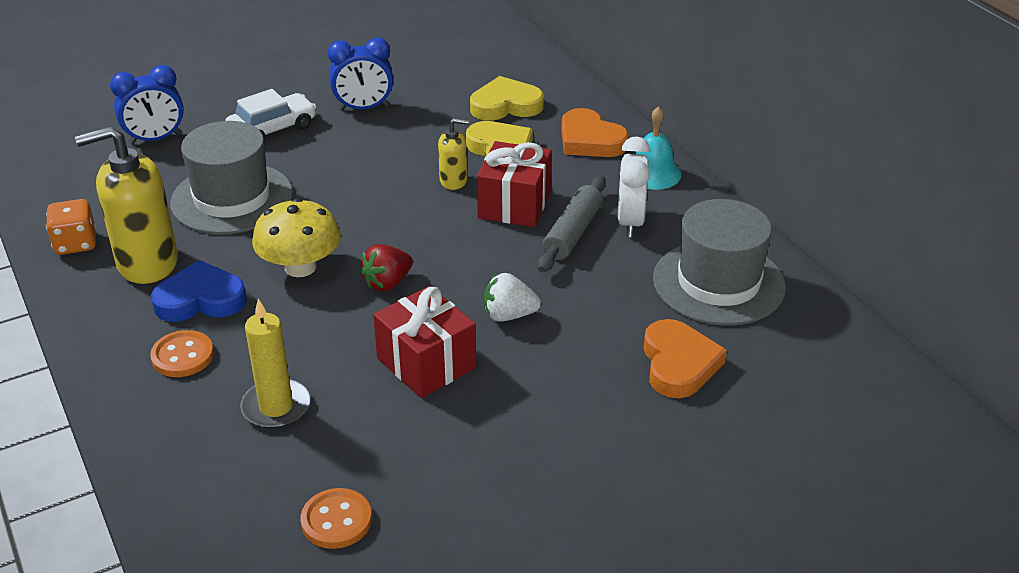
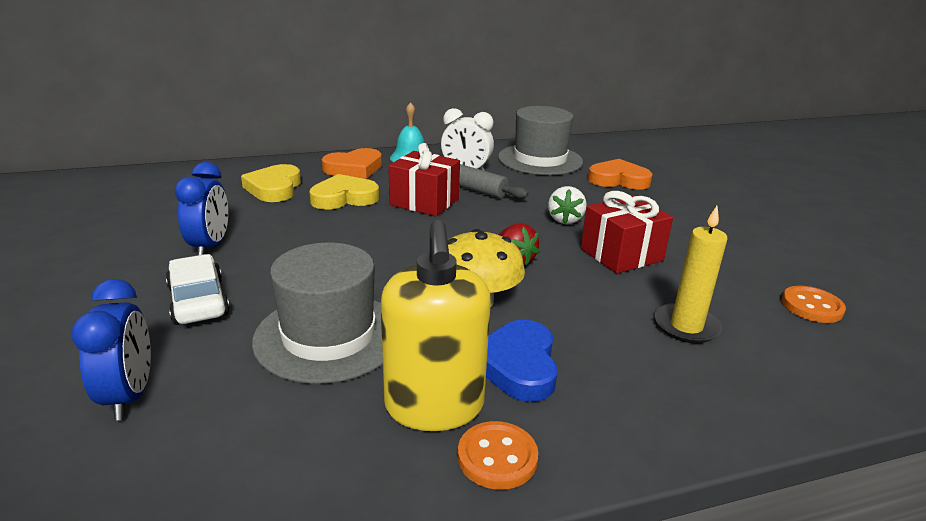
camera: 80 degrees left, 10 degrees down
(76, 244) = (360, 479): orange dice -> none
(182, 356) = (616, 381): orange button -> orange button (497, 457)
(453, 181) = (375, 219): yellow soap dispenser -> none

